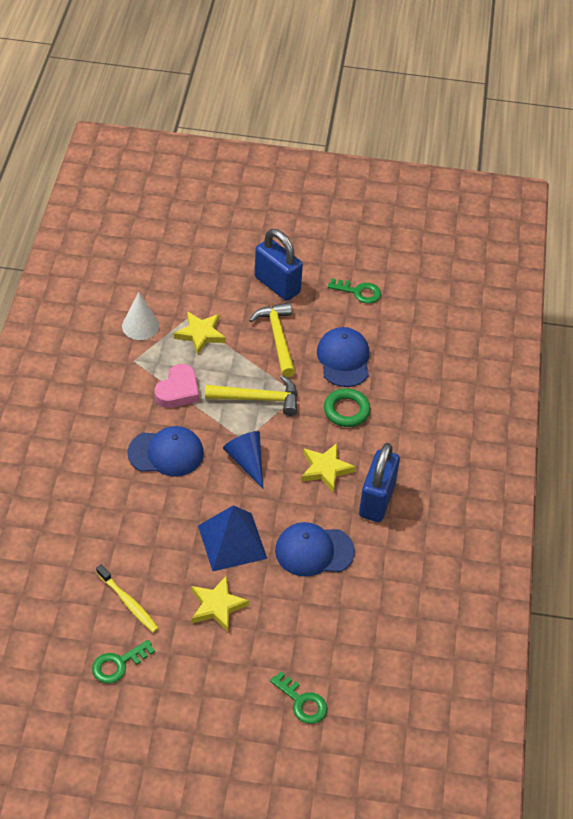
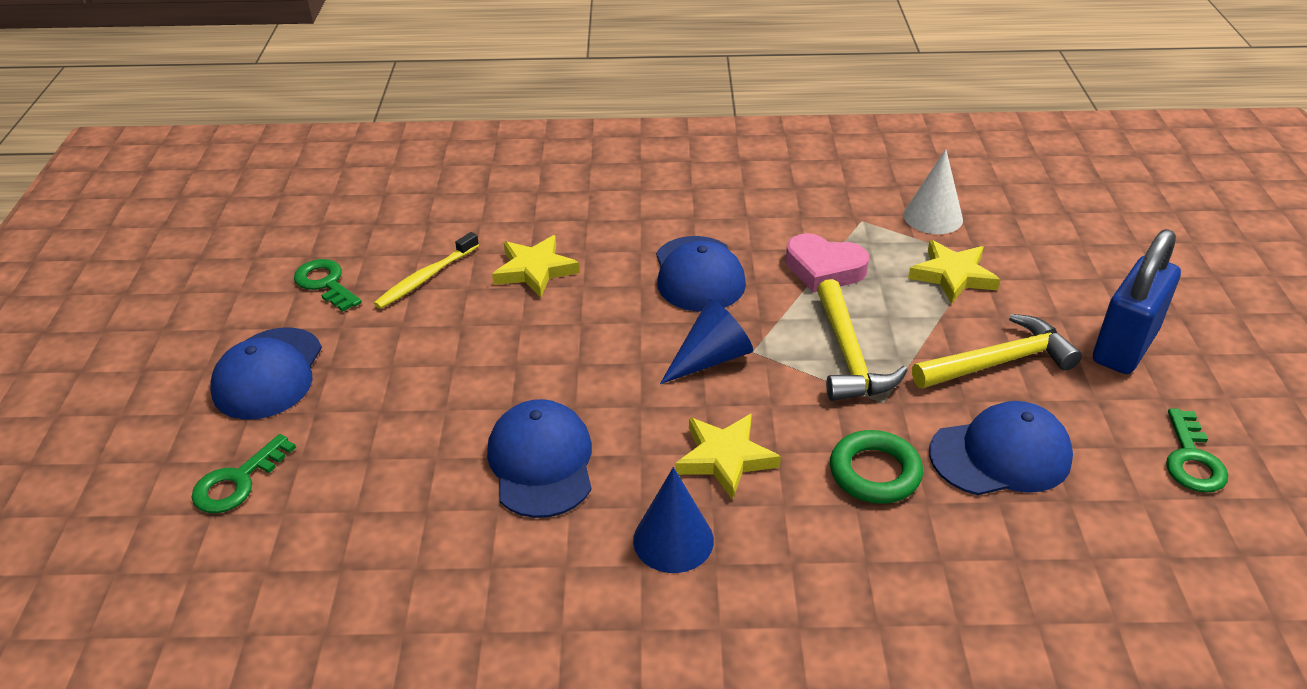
camera: 85 degrees right, 10 degrees down
(208, 693) = (268, 374): none -> blue cap
(217, 606) = (423, 363): yellow star -> yellow star (535, 270)
(232, 541) = (546, 363): blue pyramid -> none
(377, 500) = (673, 540): blue padlock -> blue cone

